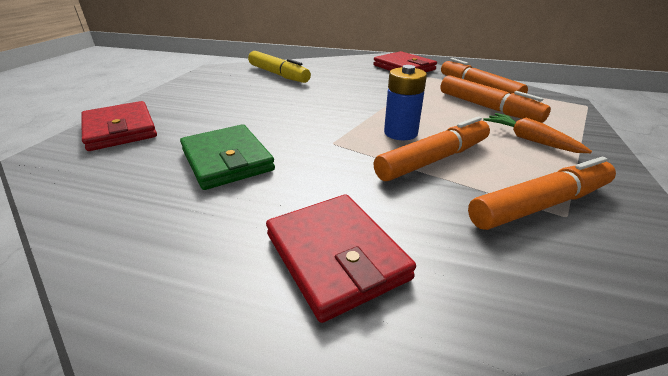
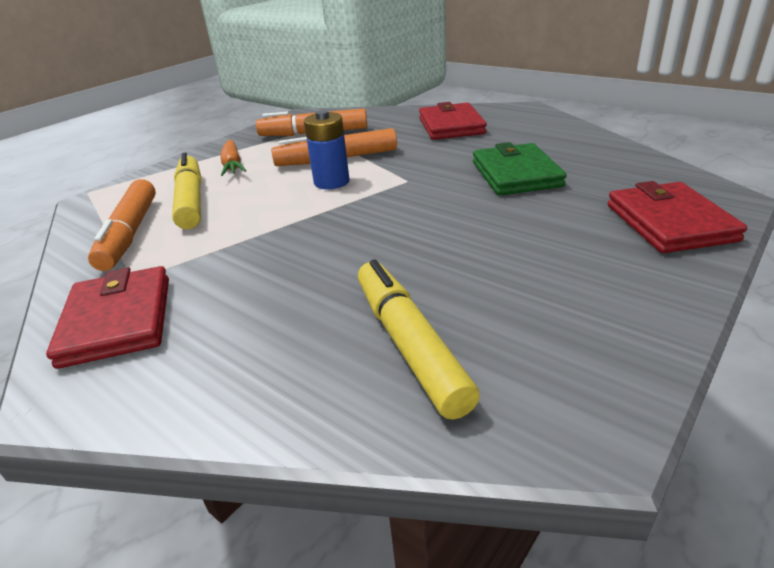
camera: 155 degrees left, 0 degrees up
(487, 107) = (191, 201): orange marker -> yellow marker

